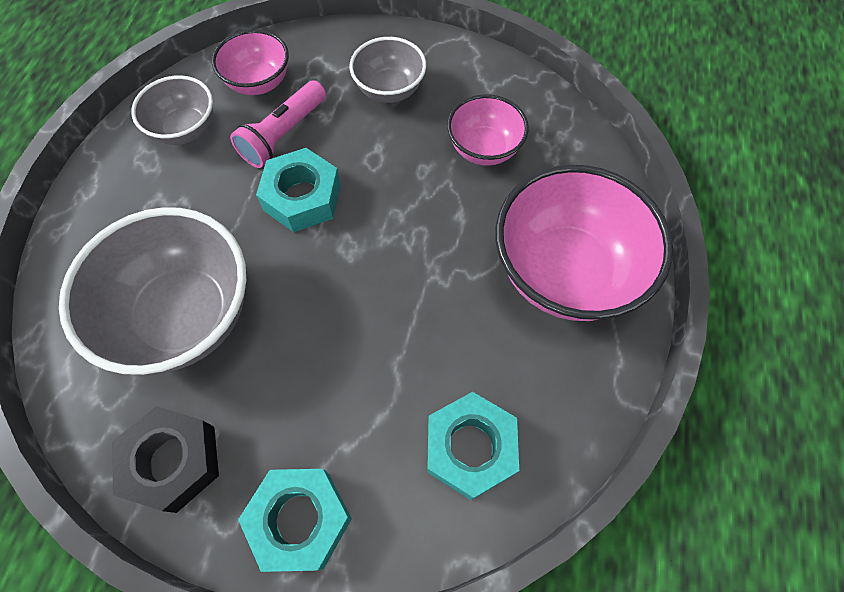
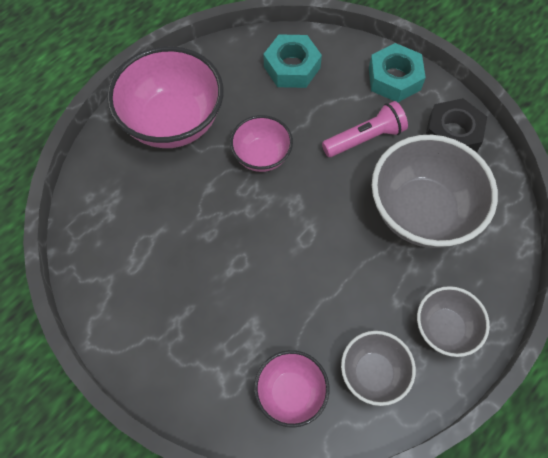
camera: 150 degrees left, 0 degrees up
(283, 134) = (295, 323): pink flashlight -> pink flashlight (365, 138)
(302, 197) = (307, 258): turquoise nut -> none
(389, 90) = (187, 321): grey bowl -> grey bowl (444, 328)
(484, 149) = (156, 228): pink bowl -> pink bowl (261, 156)

